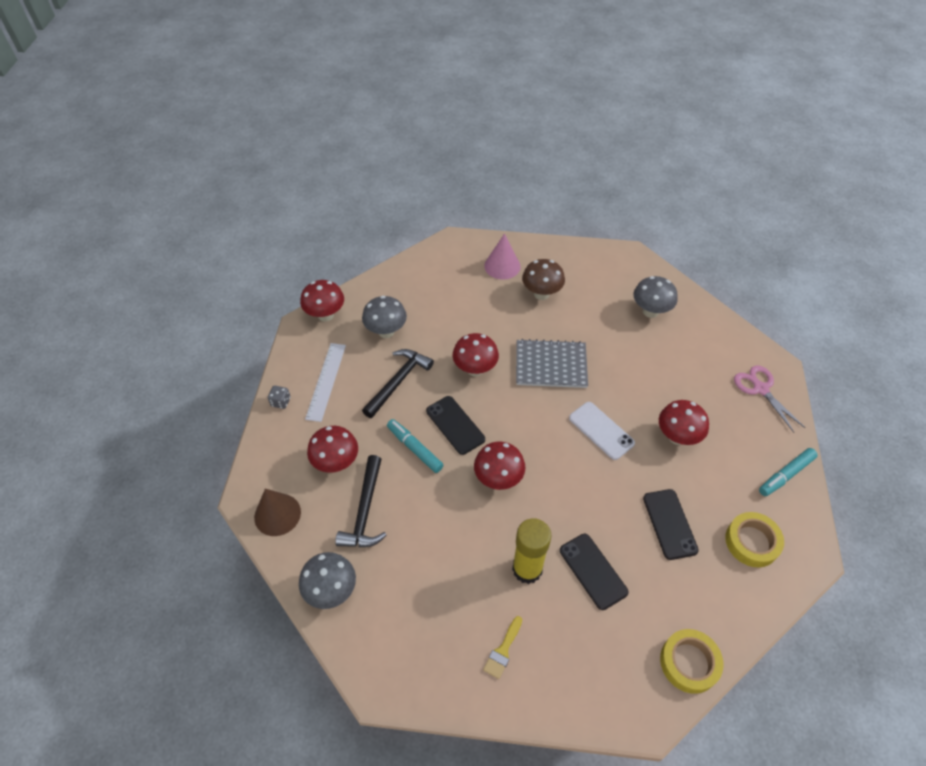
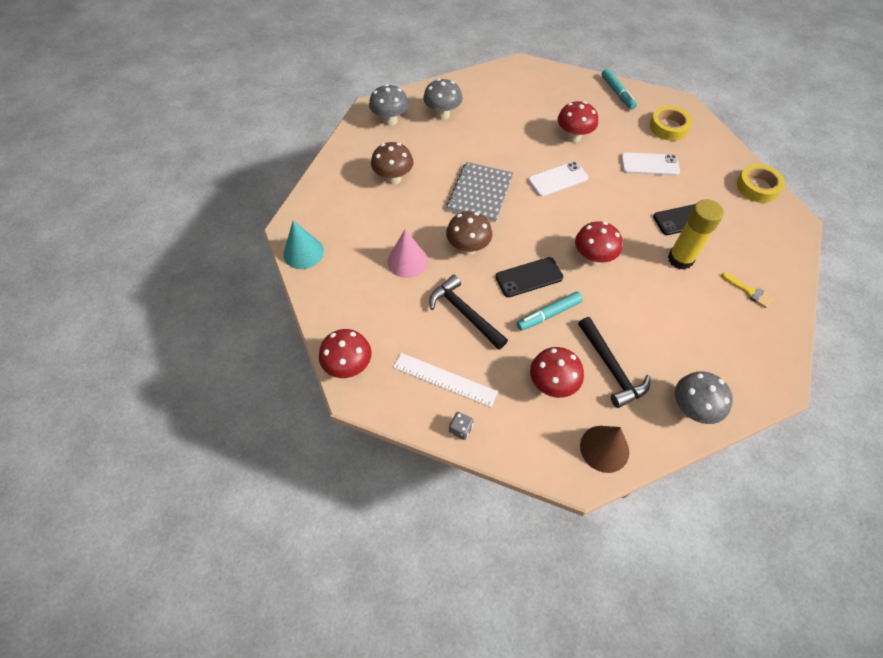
camera: 75 degrees left, 5 degrees up
(364, 511) = (611, 368): black hammer -> black hammer turned 45 degrees clockwise
(386, 331) = (394, 312): grey mushroom -> grey mushroom (390, 120)
(431, 256) = (303, 252): none -> turquoise cone
(475, 369) = (468, 248): red mushroom -> brown mushroom
(502, 266) = (344, 198): pink cone -> pink cone (407, 261)
(669, 524) = (649, 164): black phone -> white phone
(760, 389) = (540, 80): pink scissors -> none

